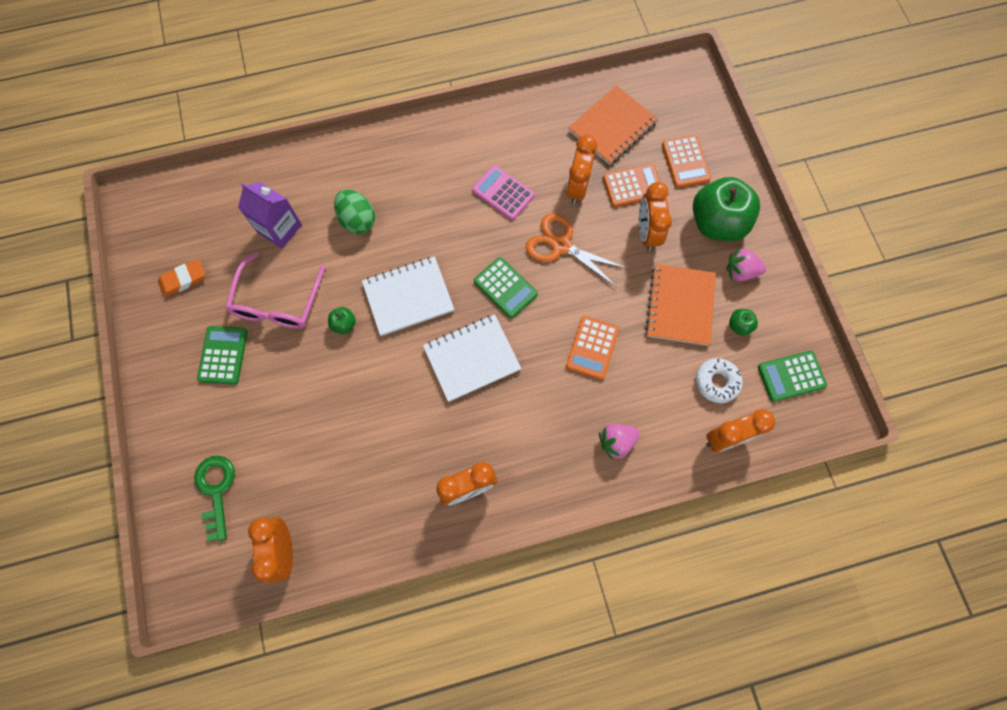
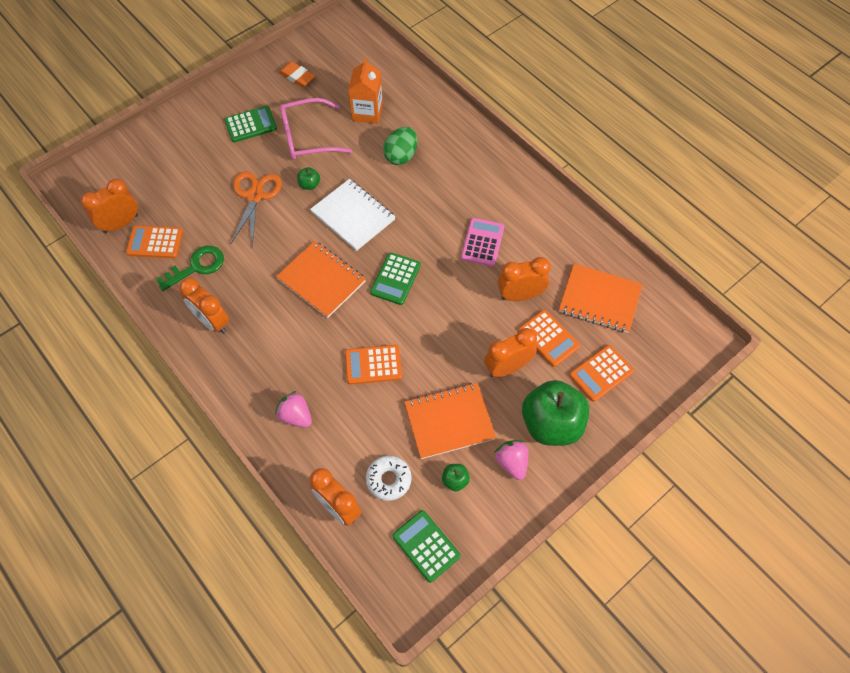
camera: 65 degrees right, 10 degrees down
(216, 490) = (150, 166): green key -> green key (197, 266)
(280, 229) = (367, 112): purple carton -> orange carton
(331, 518) = (155, 242): none -> orange calculator
(472, 358) = (321, 280): white notebook -> orange notebook
(561, 245) = (457, 304): orange scissors -> orange scissors (255, 196)

